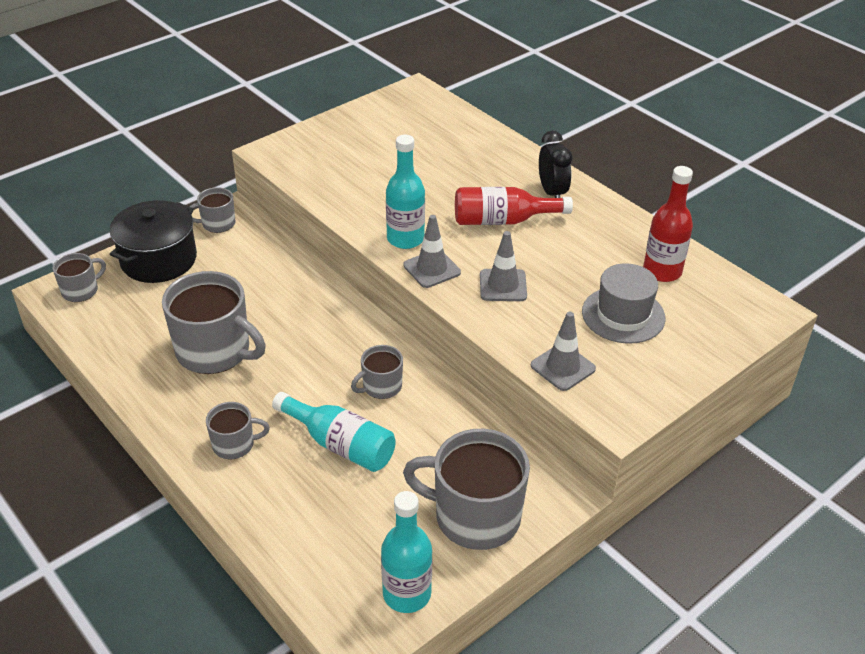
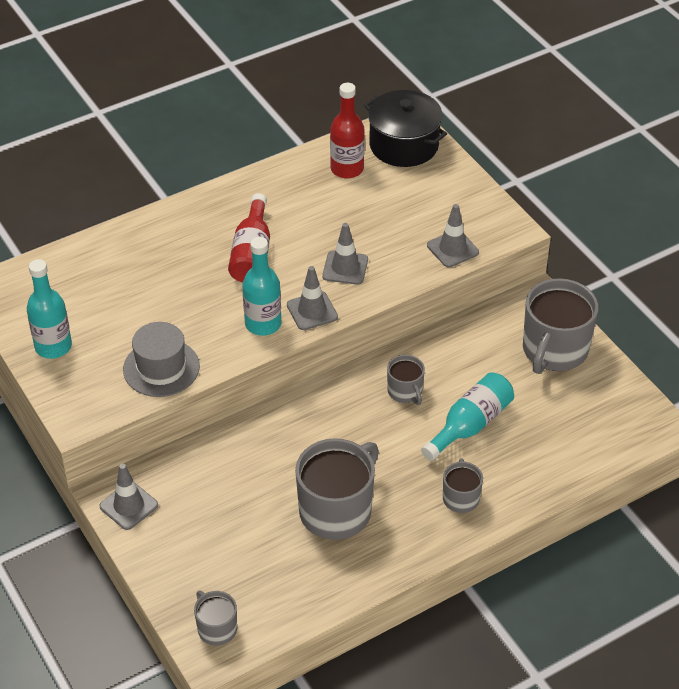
camera: 80 degrees left, 5 degrees up
(158, 260) = (179, 559): black pot -> black pot (404, 145)
(217, 224) = (129, 506): grey mug -> grey traffic cone
(407, 594) = (622, 398): turquoise bottle -> turquoise bottle (53, 346)
(552, 192) = (217, 214): black clock -> none
(623, 315) = (397, 203): grey hat -> grey hat (161, 368)

